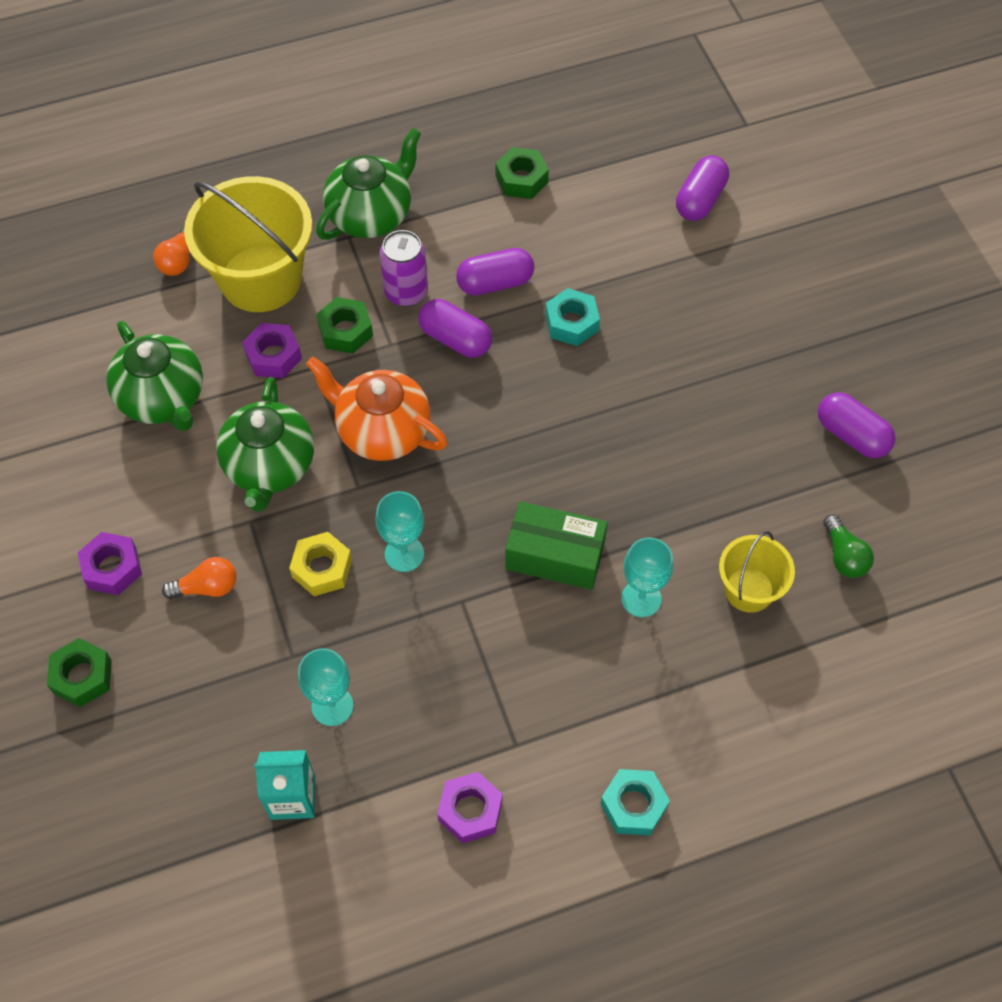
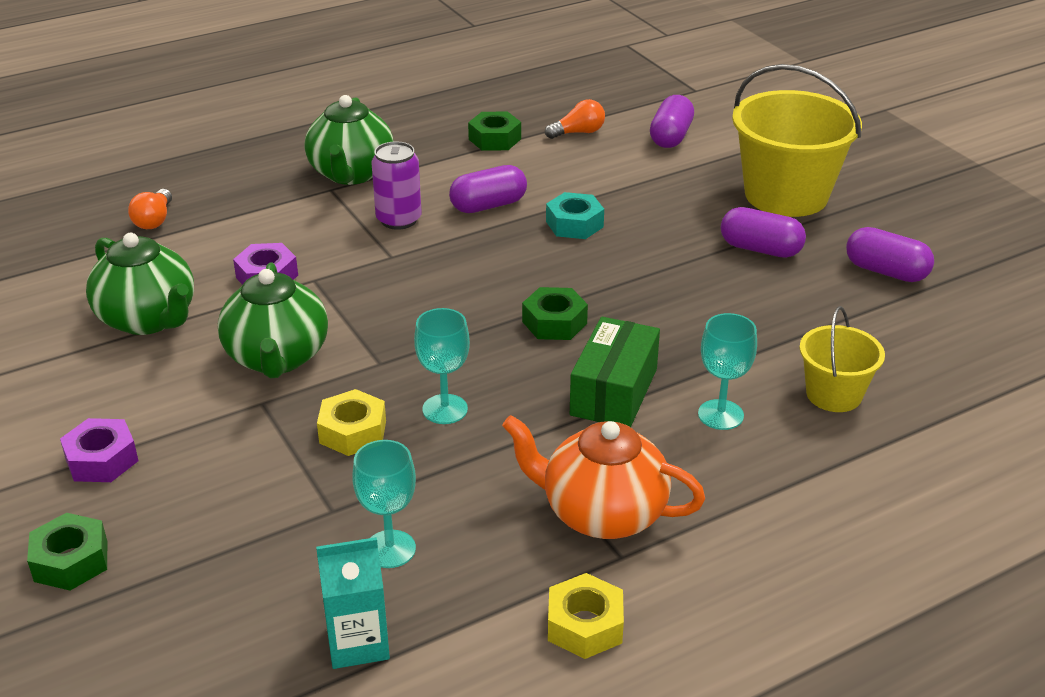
camera: 10 degrees left, 25 degrees down
(207, 587) = (218, 463): orange light bulb -> orange light bulb (578, 132)
(261, 279) = (244, 225): yellow bucket -> yellow bucket (786, 195)
(345, 331) = (341, 252): green nut -> green nut (554, 322)
(371, 215) = (351, 174): green teapot -> green teapot turned 150 degrees clockwise
(382, 431) = (397, 318): orange teapot -> orange teapot (602, 513)
(455, 339) = (458, 246): purple capsule -> purple capsule (760, 249)
(470, 810) = (585, 625): purple nut -> yellow nut
(555, 555) = (614, 392): green box -> green box turned 75 degrees counterclockwise
(633, 805) = (780, 593): turquoise nut -> none
(844, 555) = (921, 357): green light bulb -> none

